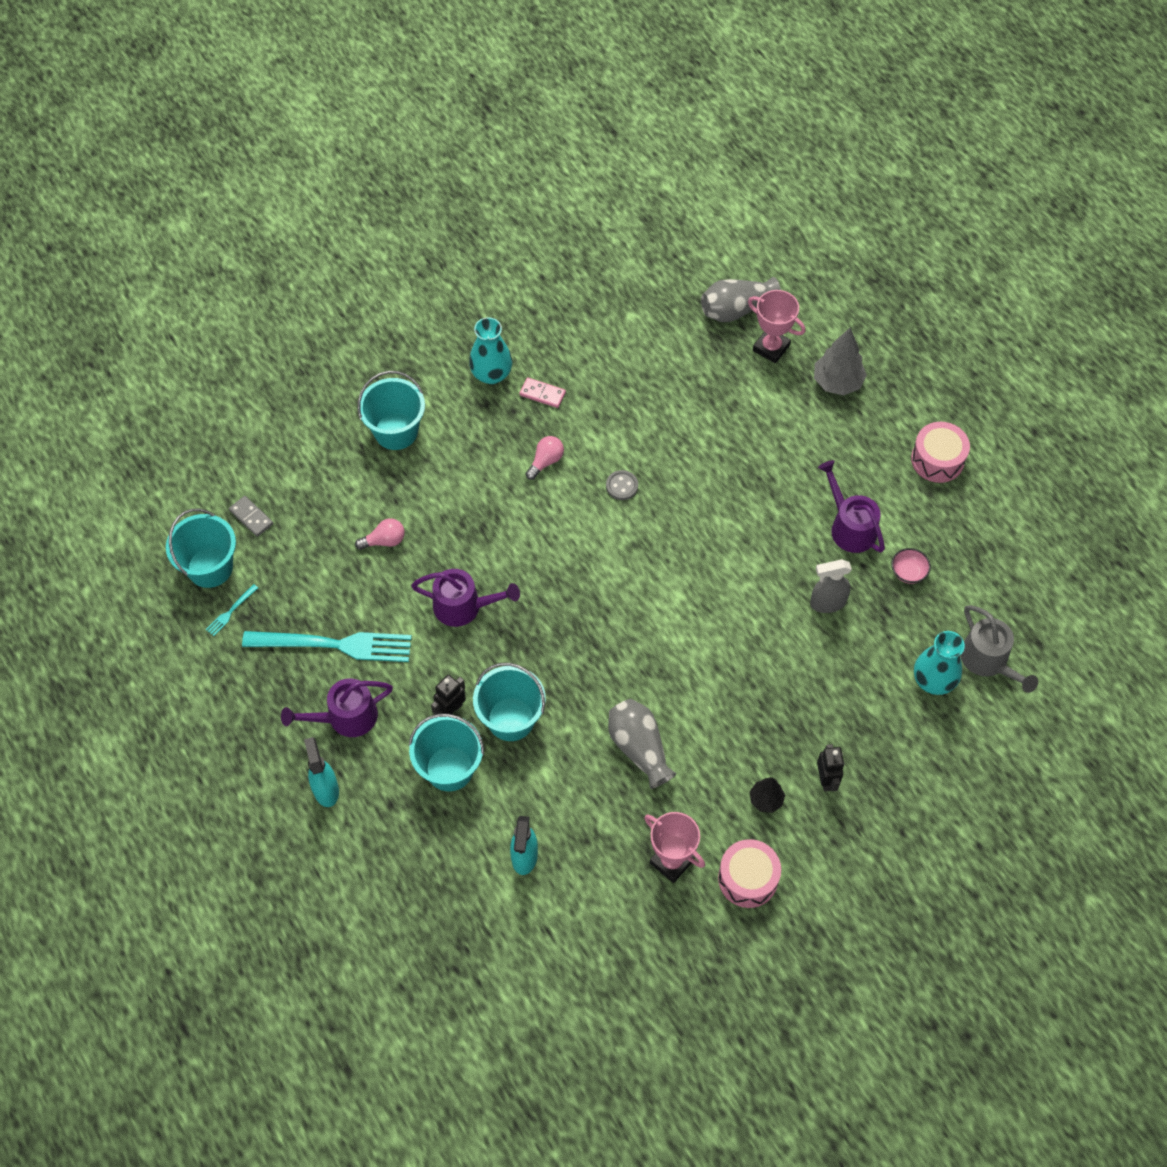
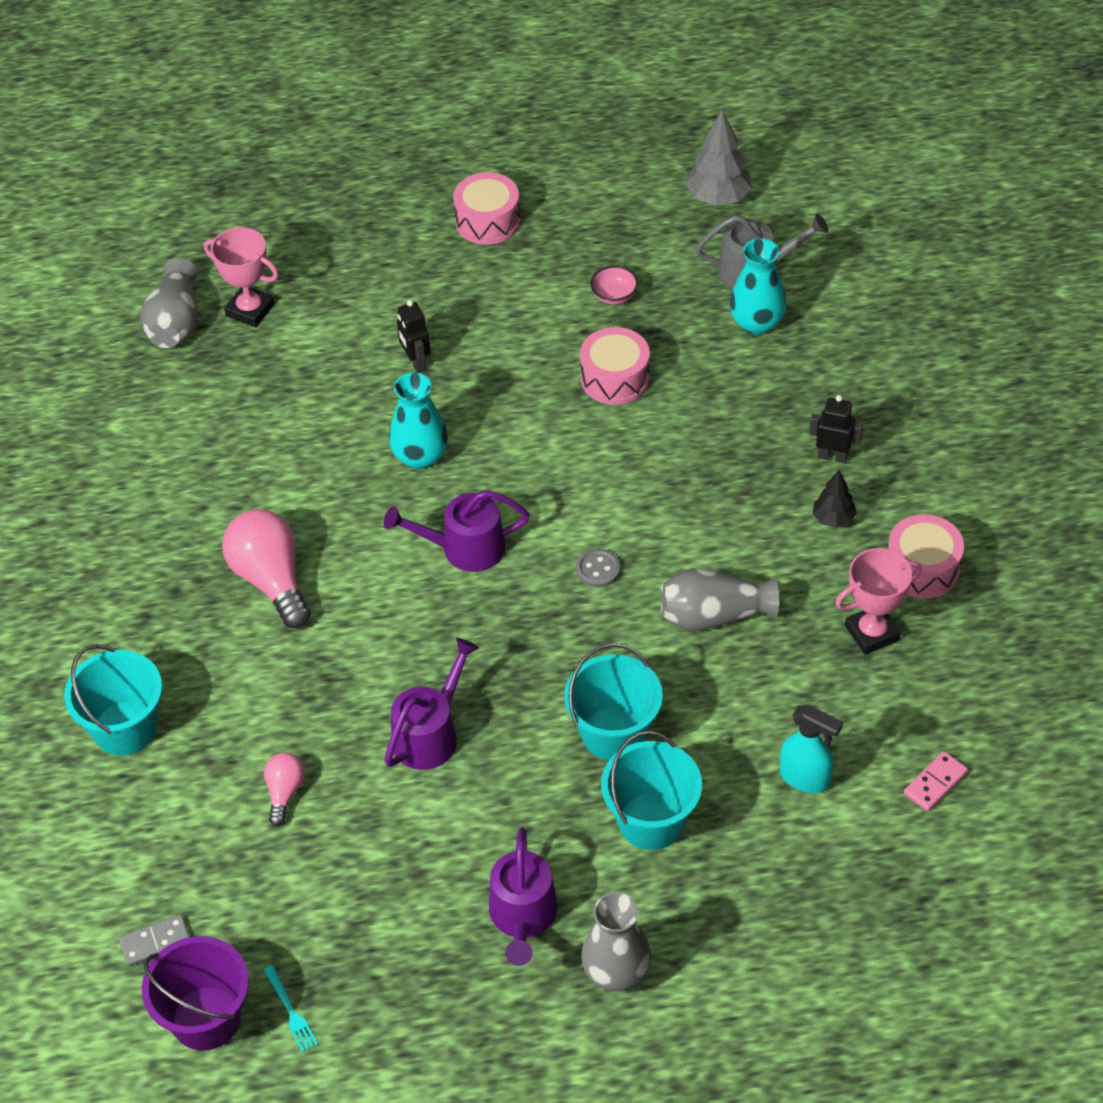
camera: 65 degrees left, 10 degrees down
(210, 567) = (206, 1018): turquoise bucket -> purple bucket
(326, 789) = (616, 972): turquoise spray bottle -> grey vase
(334, 645) = (409, 898): turquoise fork -> none
(451, 710) = (570, 793): black robot -> black robot (416, 362)
(491, 374) = (105, 595): turquoise vase -> turquoise vase (420, 456)
(542, 394) = (170, 551): pink domino -> pink domino (935, 783)
(545, 461) = (271, 580): pink light bulb -> pink light bulb, size x1.90
(622, 486) = (352, 515): grey button -> grey button (598, 569)
(771, 348) = (250, 310): pink trophy -> pink trophy turned 60 degrees clockwise
(827, 603) = (615, 378): grey spray bottle -> pink drum
(837, 382) = (335, 269): grey tree -> grey tree (718, 198)
(850, 527) = (529, 325): purple watering can -> purple watering can (465, 548)

